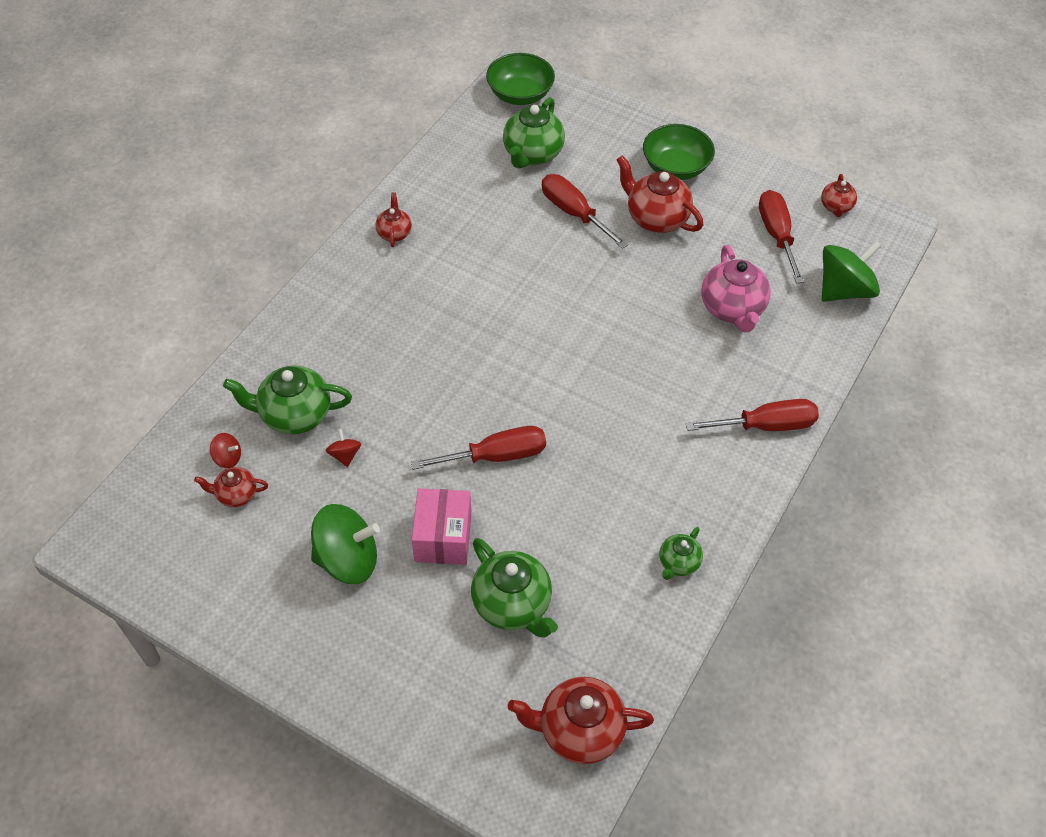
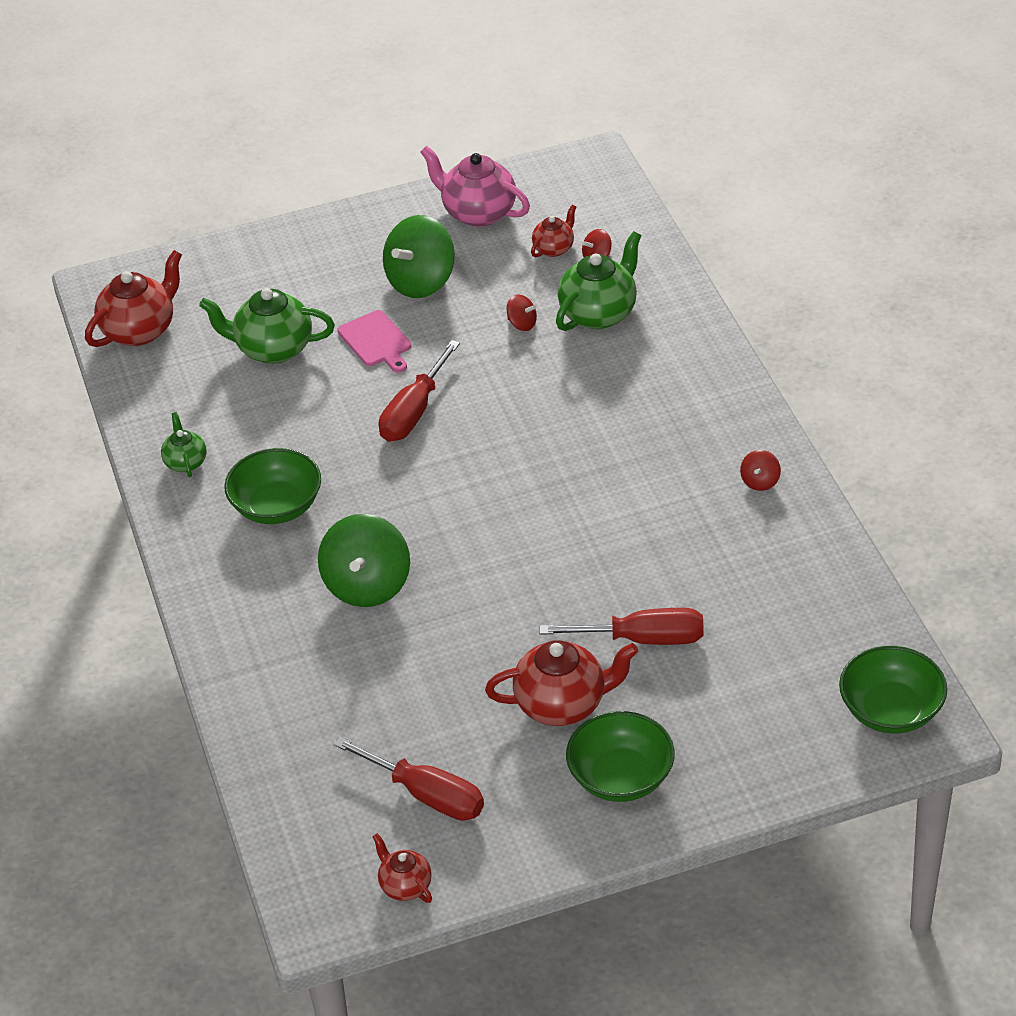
camera: 135 degrees right, 10 degrees down
(394, 233) = (760, 481): red teapot -> red spinning top
(443, 537) = (376, 341): pink box -> pink cutting board
(532, 154) = (771, 659): green teapot -> none
(660, 469) = (276, 506): none -> green bowl
(732, 309) = (377, 681): pink teapot -> pink teapot (478, 213)
(766, 425) = (229, 609): red screwdriver -> none
(844, 290) = (295, 795): green spinning top -> green spinning top (367, 585)

